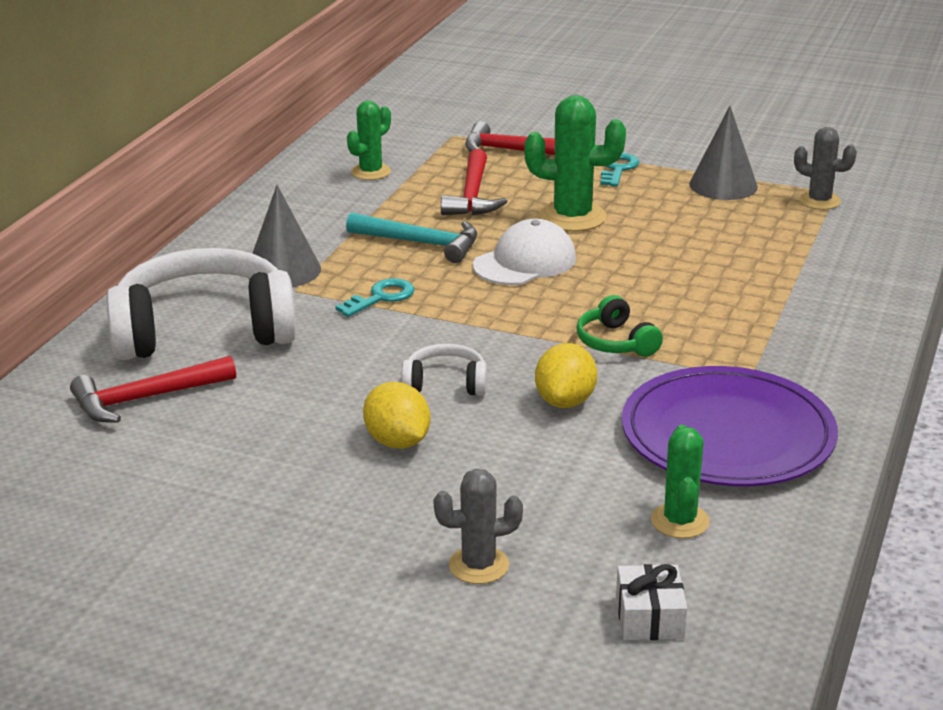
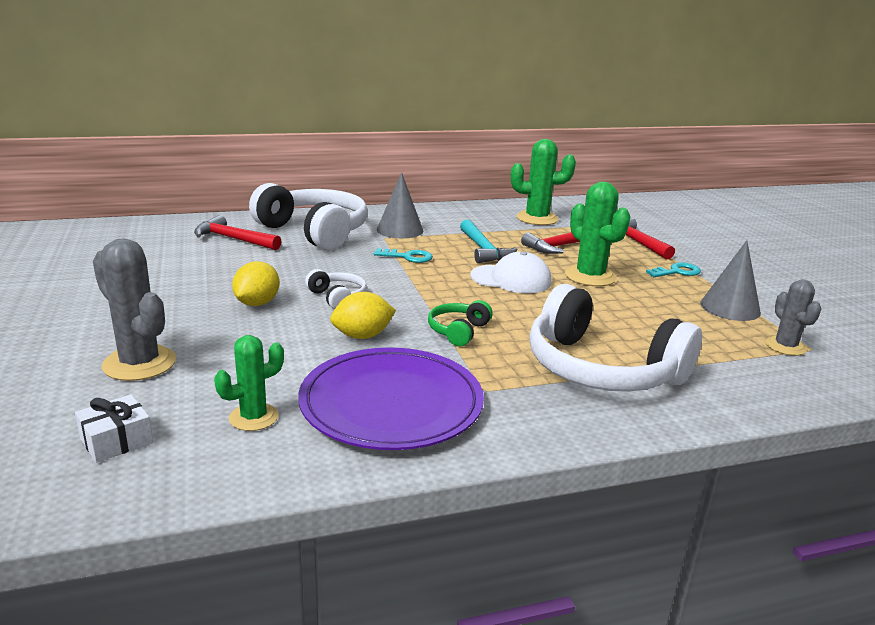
camera: 50 degrees right, 5 degrees down
(371, 172) = (537, 218): green cactus -> green cactus, size x1.60
(478, 565) = (139, 363): grey cactus -> grey cactus, size x1.60
(770, 303) = (601, 369): none -> white headphones

